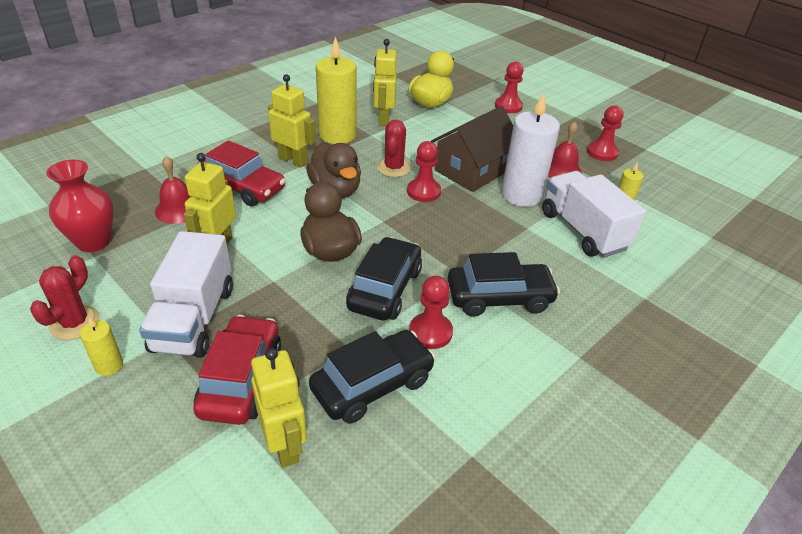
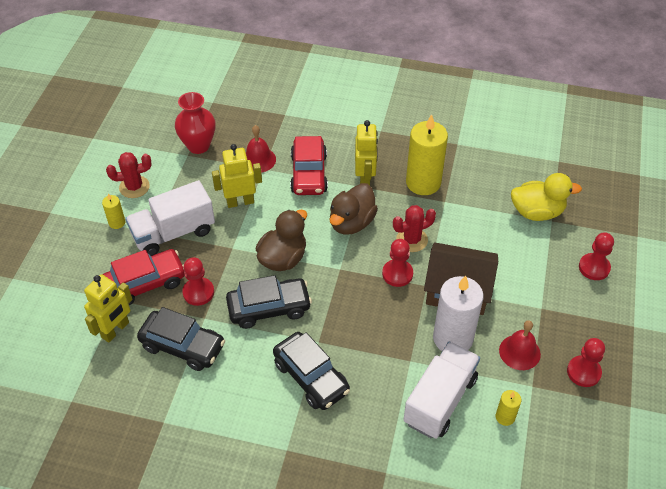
camera: 60 degrees right, 10 degrees up
(383, 119) = (476, 196): yellow robot -> none
(430, 332) = (247, 353): red pawn -> red pawn (198, 292)

